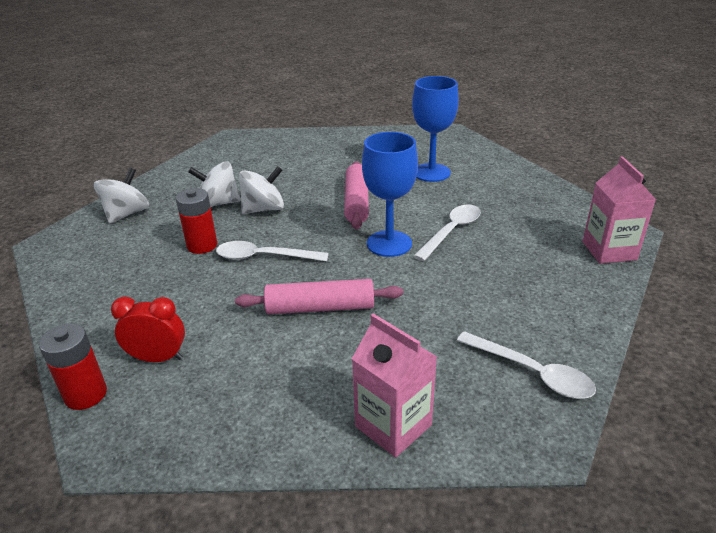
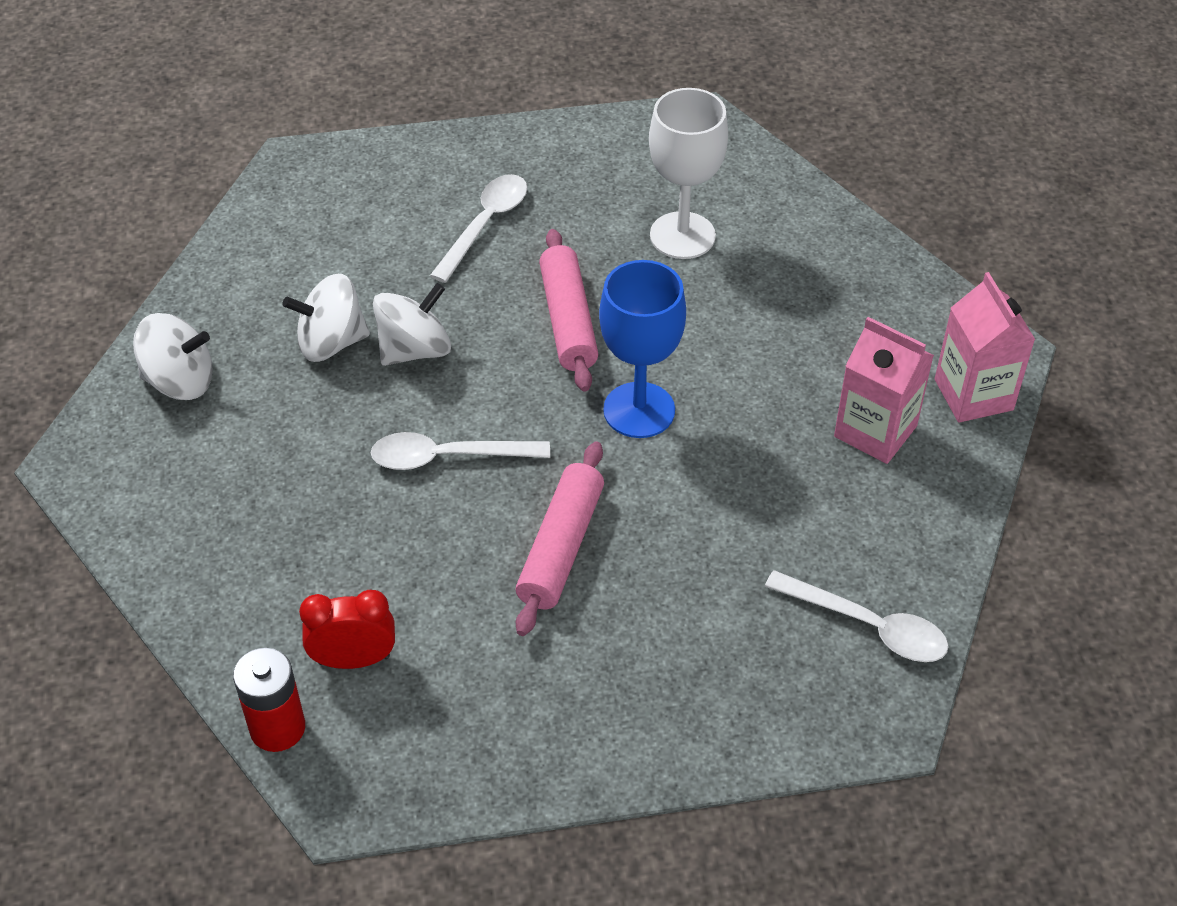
camera: 10 degrees left, 15 degrees up
(126, 214) = (180, 381): white spinning top -> white spinning top turned 75 degrees clockwise
(202, 245) = (338, 441): red battery -> none
(320, 307) = (561, 547): pink rolling pin -> pink rolling pin turned 60 degrees counterclockwise
(393, 425) = (699, 724): pink carton -> pink carton (875, 431)
(431, 172) = (682, 235): blue goblet -> white goblet
(451, 231) = (733, 375): white spoon -> white spoon (485, 225)

